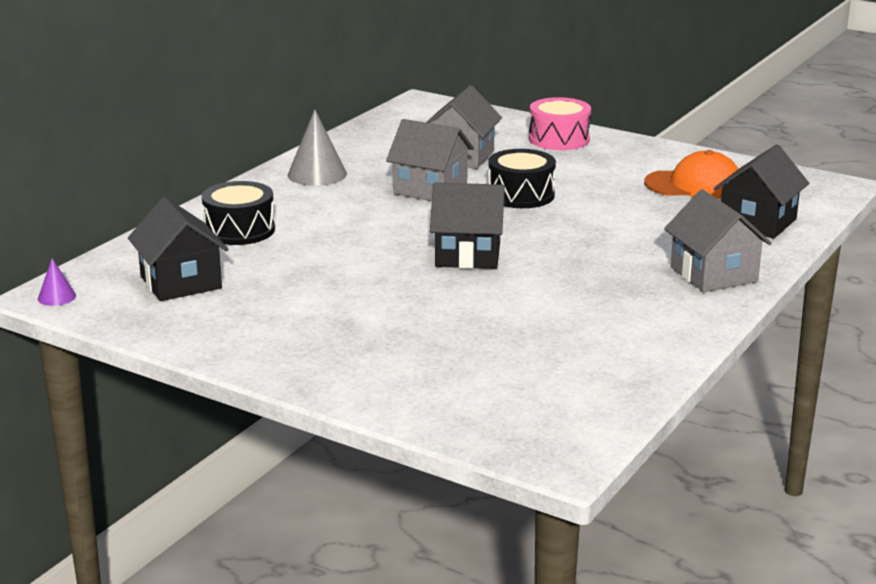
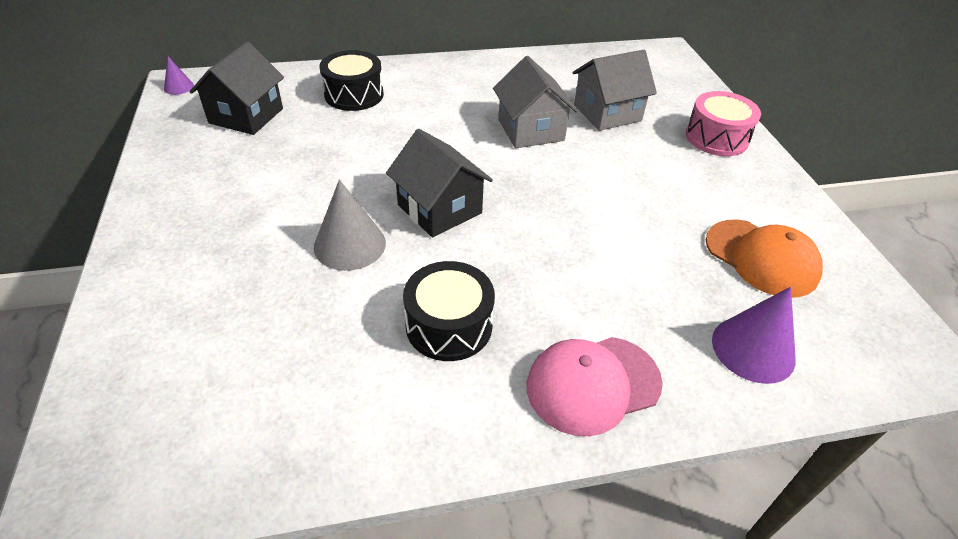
camera: 45 degrees right, 20 degrees up
(317, 174) = (483, 76): grey cone -> grey cone (350, 244)
(521, 195) = (585, 175): black drum -> black drum (449, 325)
(713, 274) = (592, 384): grey house -> pink cap
(757, 222) = (753, 349): black house -> purple cone

